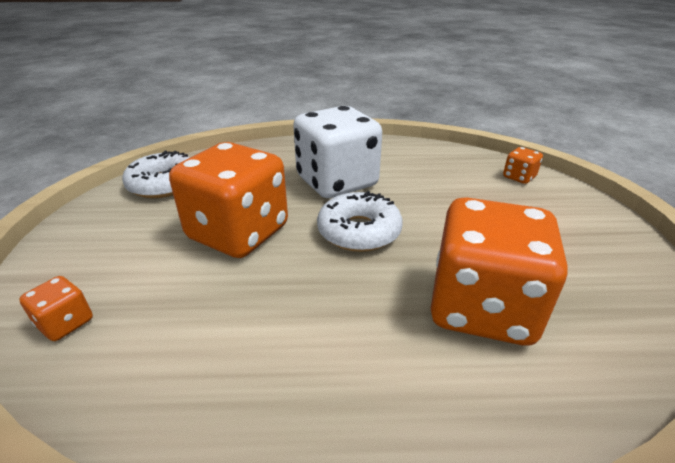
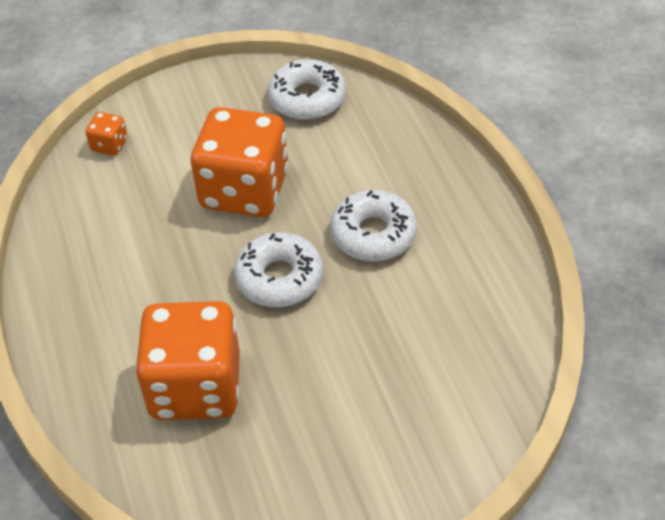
camera: 75 degrees right, 15 degrees up
(336, 182) = (373, 234): white dice -> white donut
(519, 177) = (470, 418): orange dice -> none

